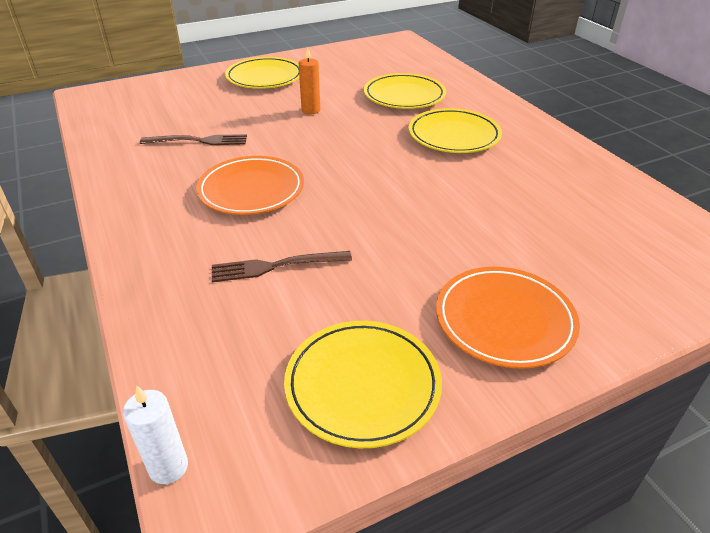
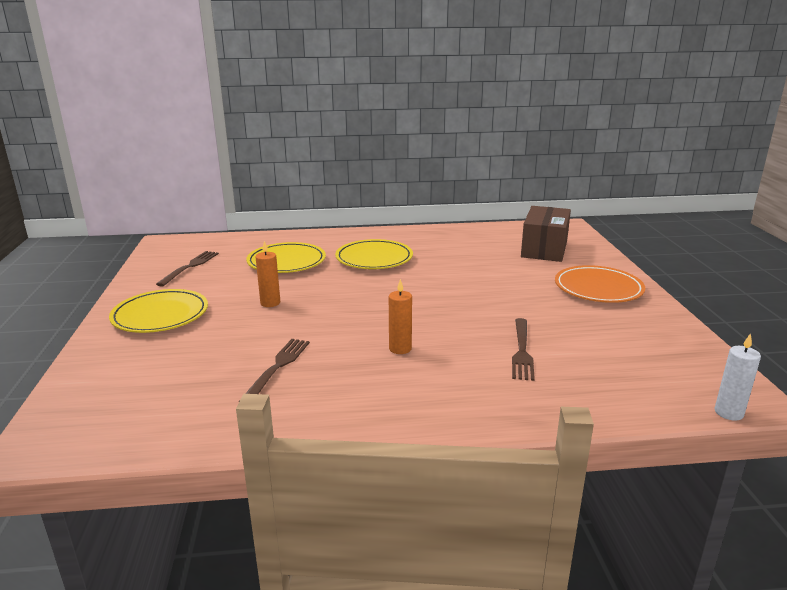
camera: 70 degrees left, 15 degrees down
(251, 190) = (400, 349): orange plate -> orange candle
(359, 62) = (190, 266): none -> brown fork
(362, 385) = (652, 338): yellow plate -> none
(614, 253) = (544, 249): none -> brown box

